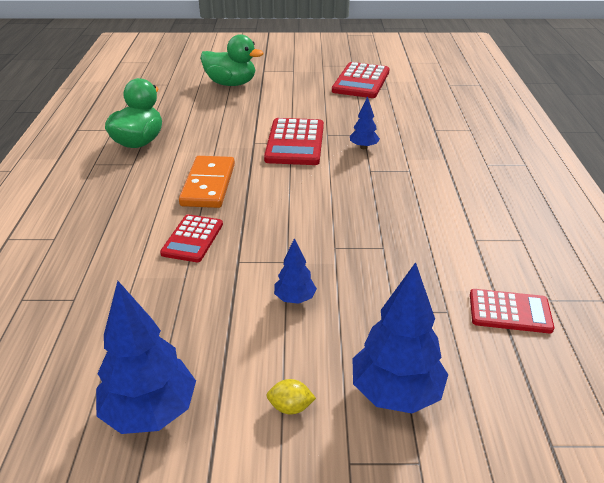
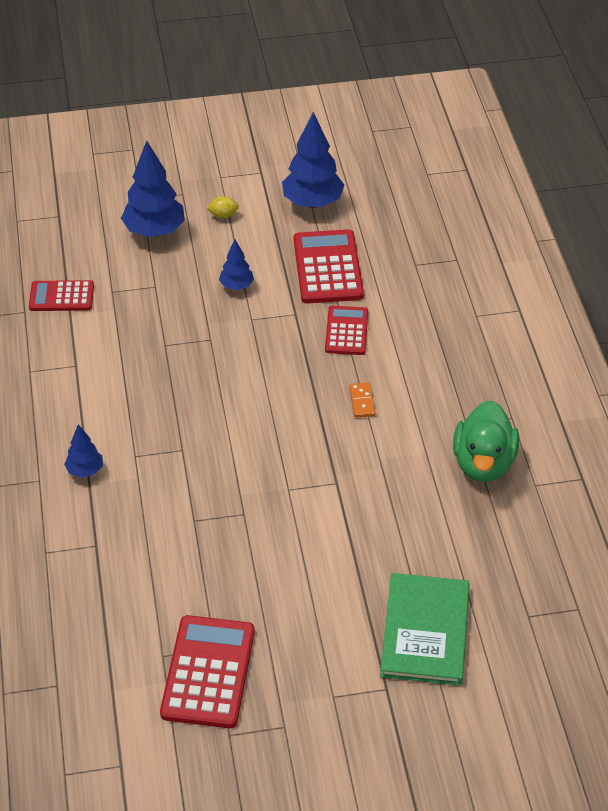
camera: 170 degrees right, 10 degrees up
(208, 185) = (362, 401): orange domino -> orange domino, size x0.46
(231, 84) = (425, 631): green duck -> green book
(295, 142) = (283, 489): red calculator -> red calculator (328, 268)
(363, 147) = (192, 492): blue tree -> blue tree (85, 471)

